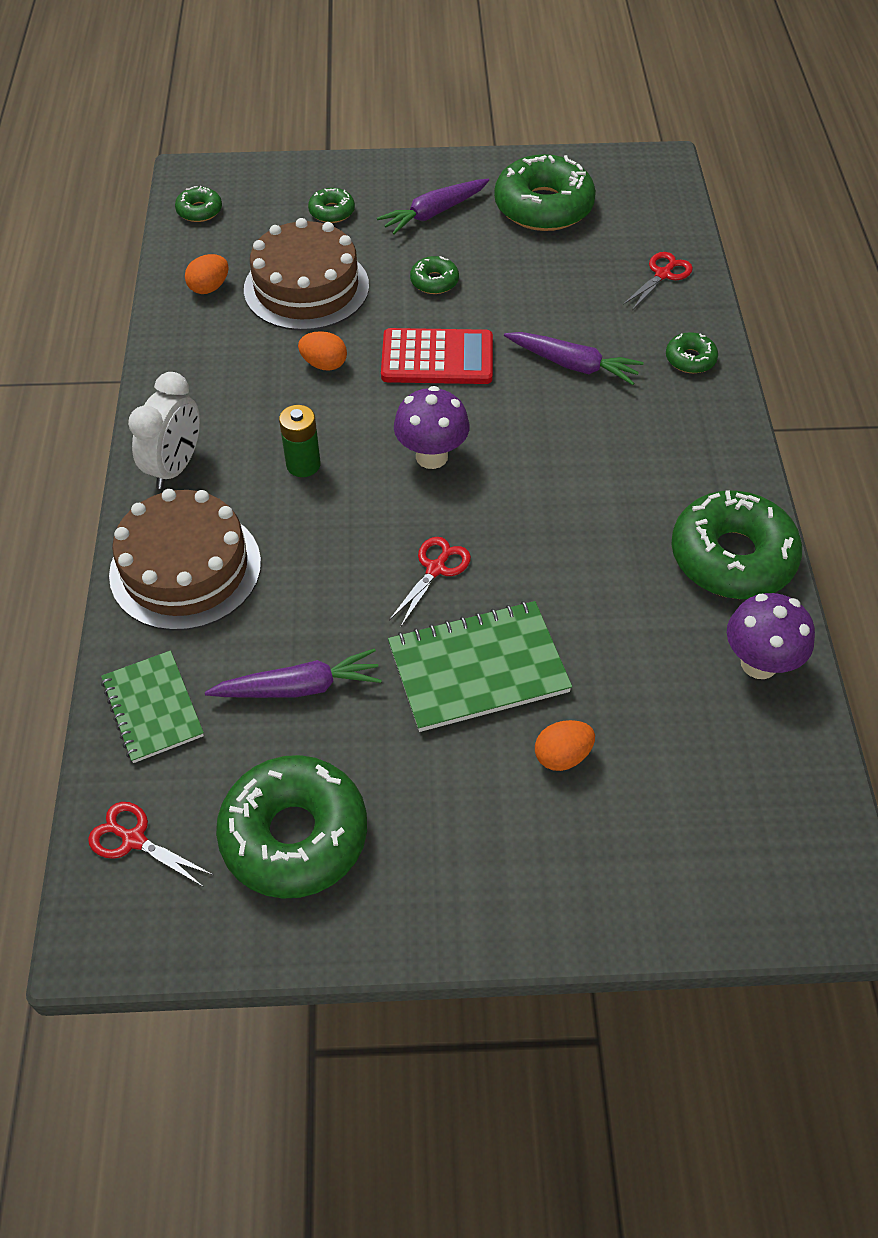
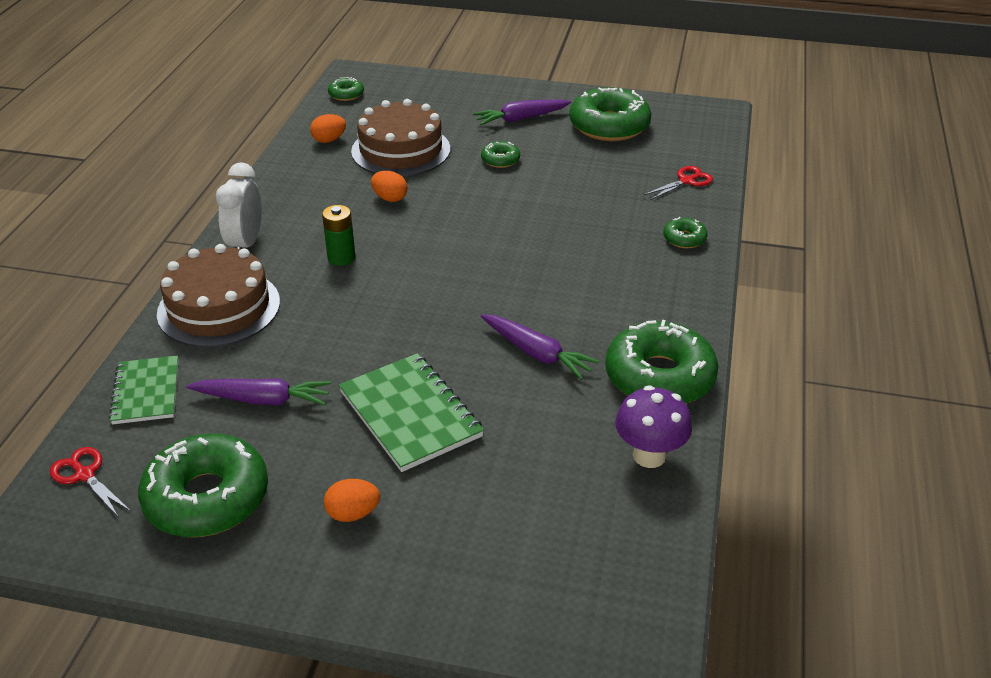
camera: 15 degrees right, 15 degrees down
(175, 467) = (246, 243): white clock -> white clock turned 150 degrees clockwise
(332, 212) = (443, 107): green donut -> none
(431, 456) = (443, 268): purple mushroom -> none
(436, 569) = (410, 342): red scissors -> none
(437, 358) = (478, 207): red calculator -> none
(478, 668) = (410, 414): green notebook -> green notebook turned 60 degrees clockwise
(562, 756) = (449, 488): orange egg -> orange egg (353, 513)
(573, 365) = (585, 228): purple carrot -> purple carrot (537, 353)

